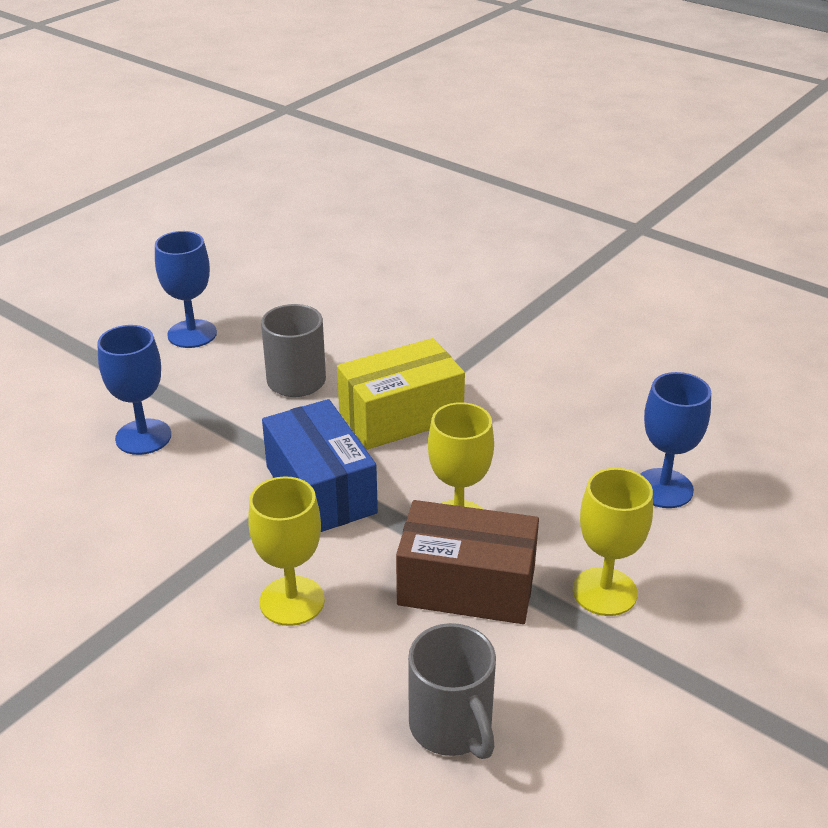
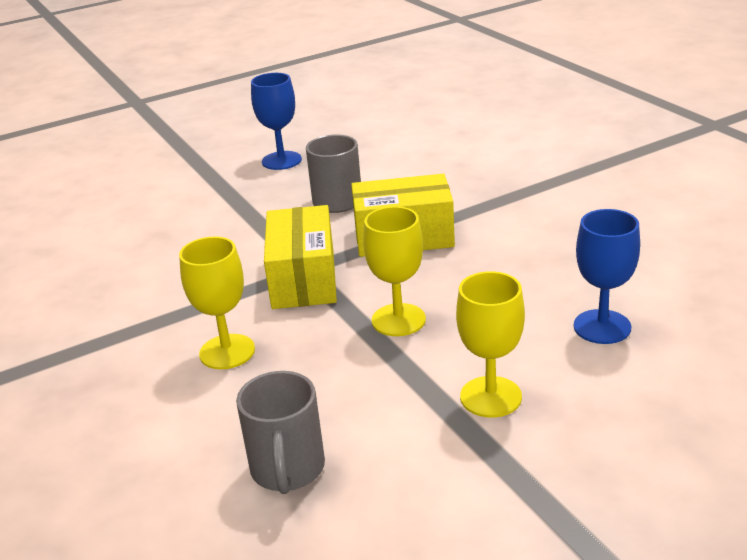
camera: 25 degrees right, 5 degrees down
(143, 437) = (199, 223): blue goblet -> none
(321, 489) = (303, 278): blue box -> yellow box
(466, 586) = (372, 368): brown box -> none

